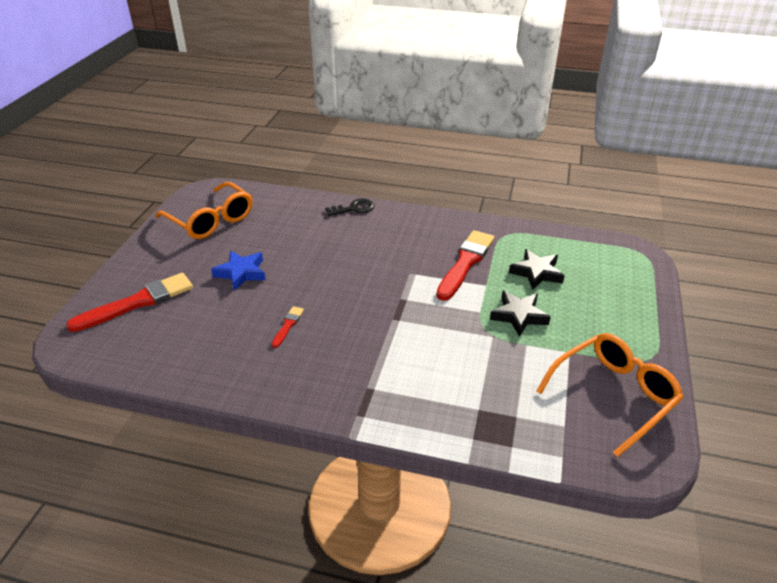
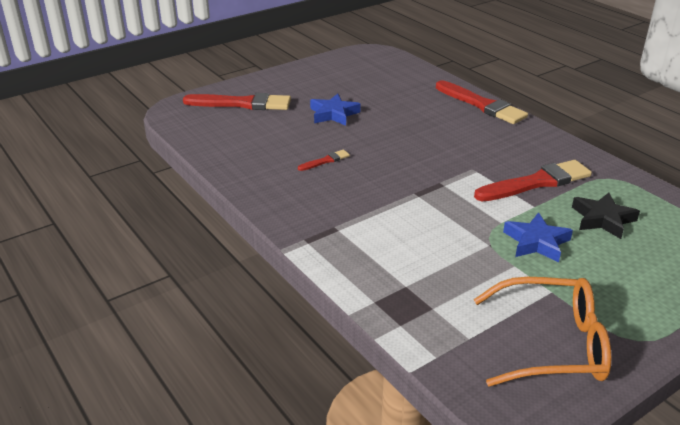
camera: 40 degrees right, 5 degrees down
(211, 220) = (353, 72): orange glasses -> none
(354, 208) = (482, 105): black key -> red brush
(519, 316) = (536, 242): black star -> blue star

